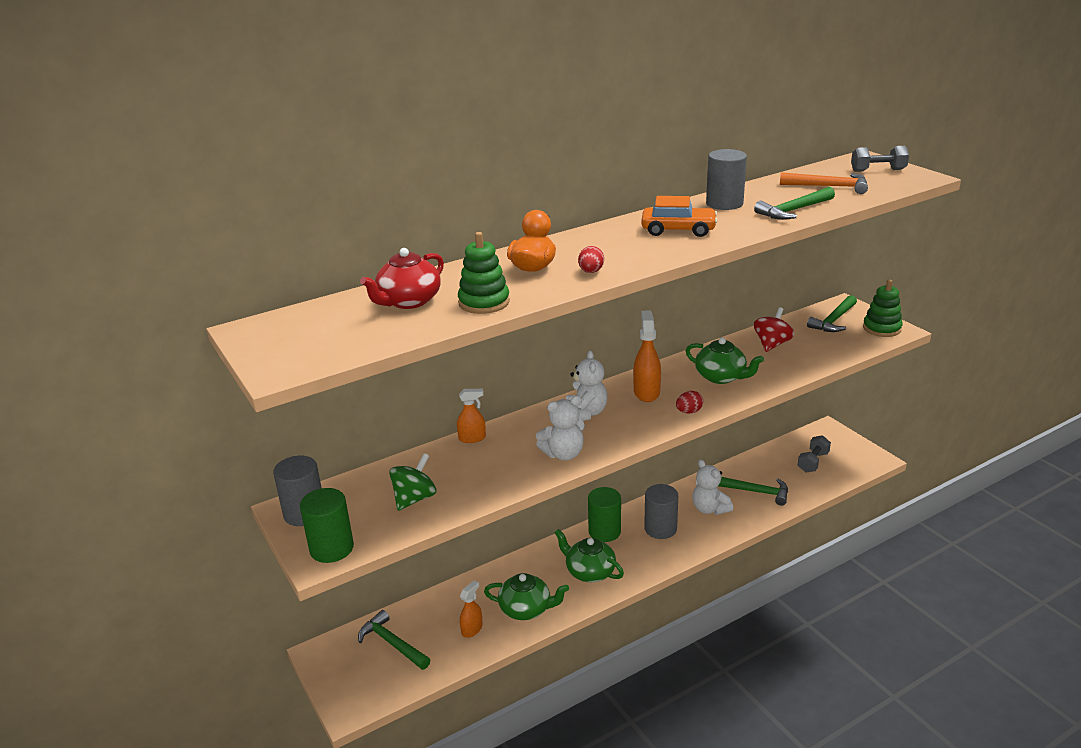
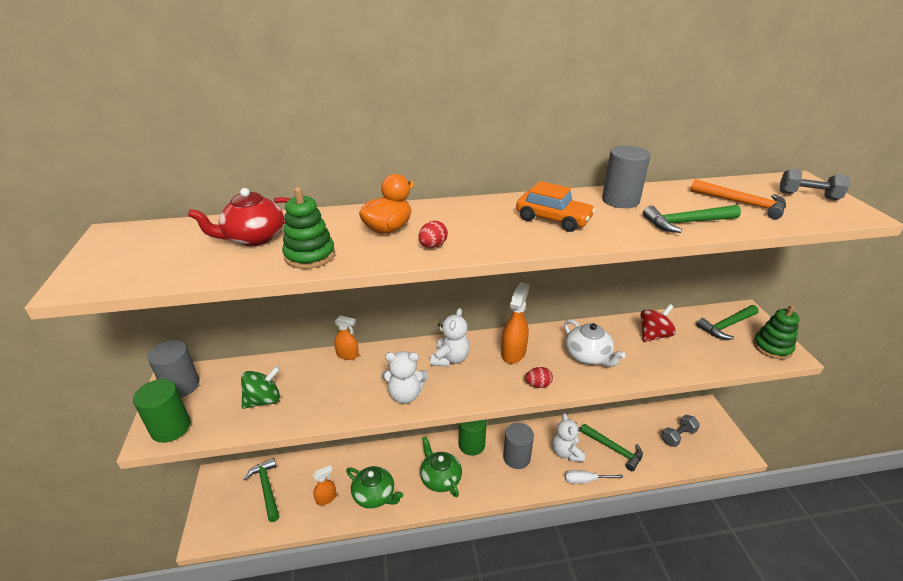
camera: 20 degrees right, 5 degrees up
(721, 377) = (588, 356): green teapot -> white teapot
(742, 527) = (585, 480): none -> white screwdriver

